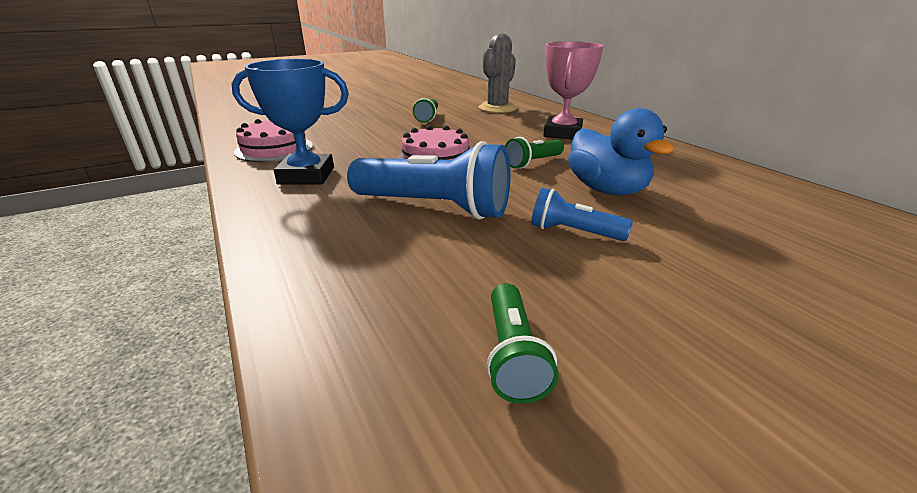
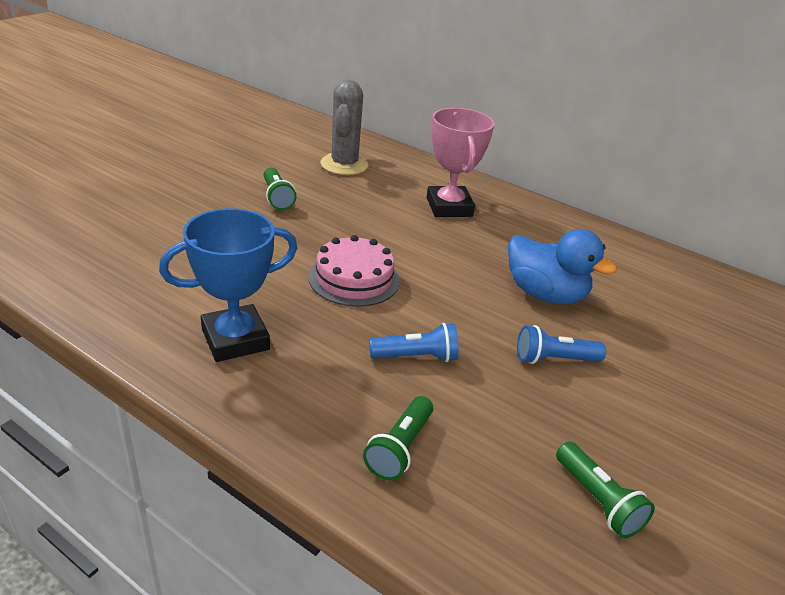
camera: 30 degrees left, 5 degrees up
(274, 149) = (138, 297): pink cake -> none
(434, 207) = (416, 357): blue flashlight -> blue flashlight, size x0.53
(533, 163) = (455, 265): green flashlight -> green flashlight (400, 448)

